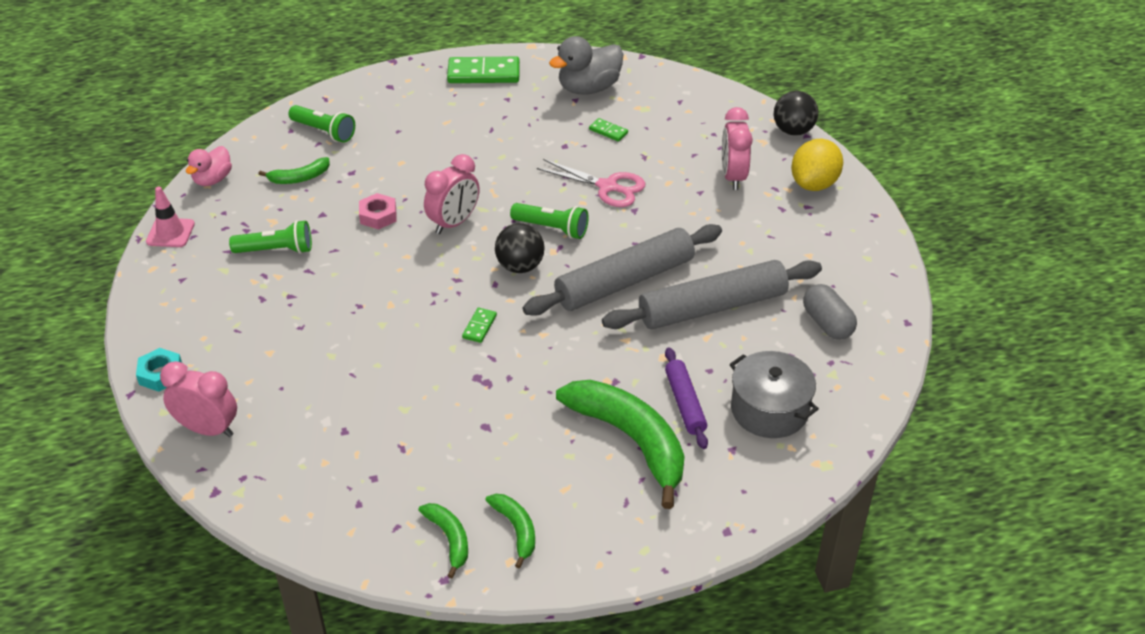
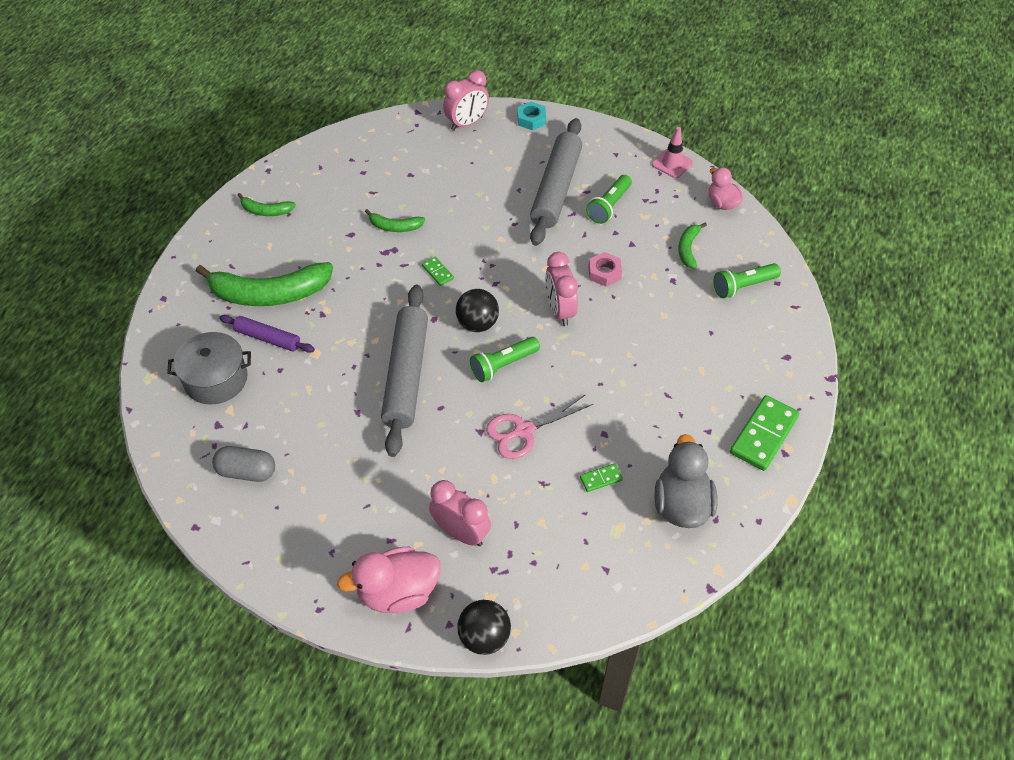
camera: 125 degrees right, 10 degrees up
(449, 539) = (289, 183): green banana -> green banana (395, 227)
(712, 307) = (331, 411): grey rolling pin -> grey rolling pin (556, 189)
(814, 184) = (398, 592): yellow lemon -> pink duck

